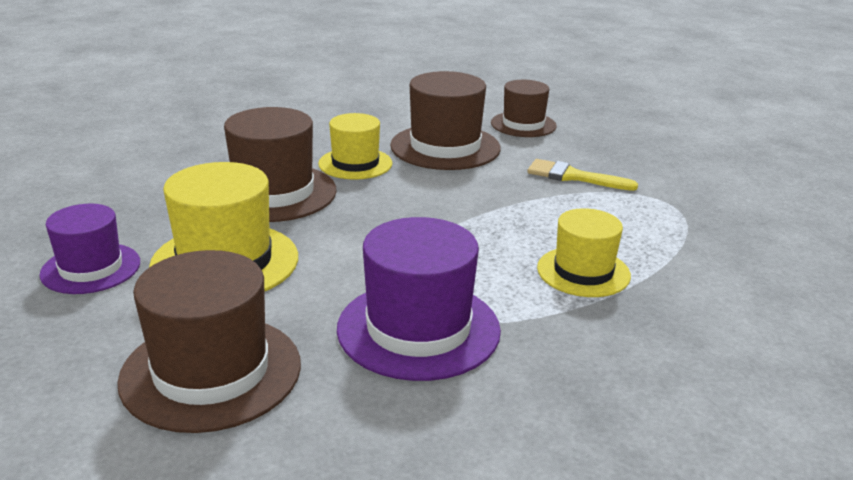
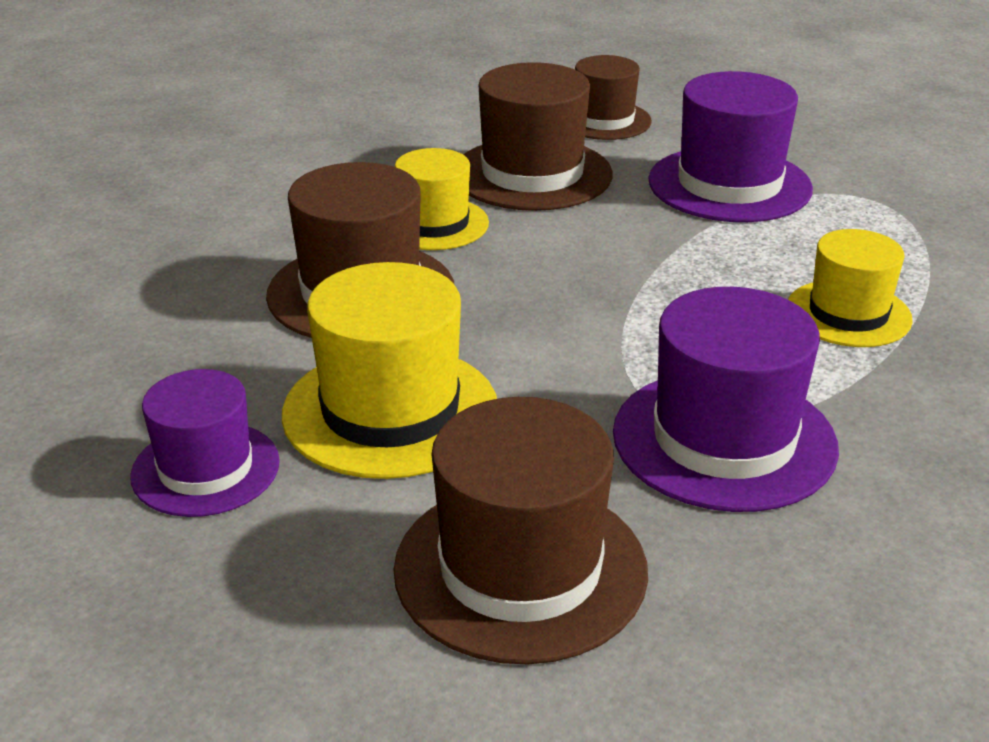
camera: 20 degrees left, 5 degrees up
(573, 176) = (729, 185): yellow brush -> purple hat

